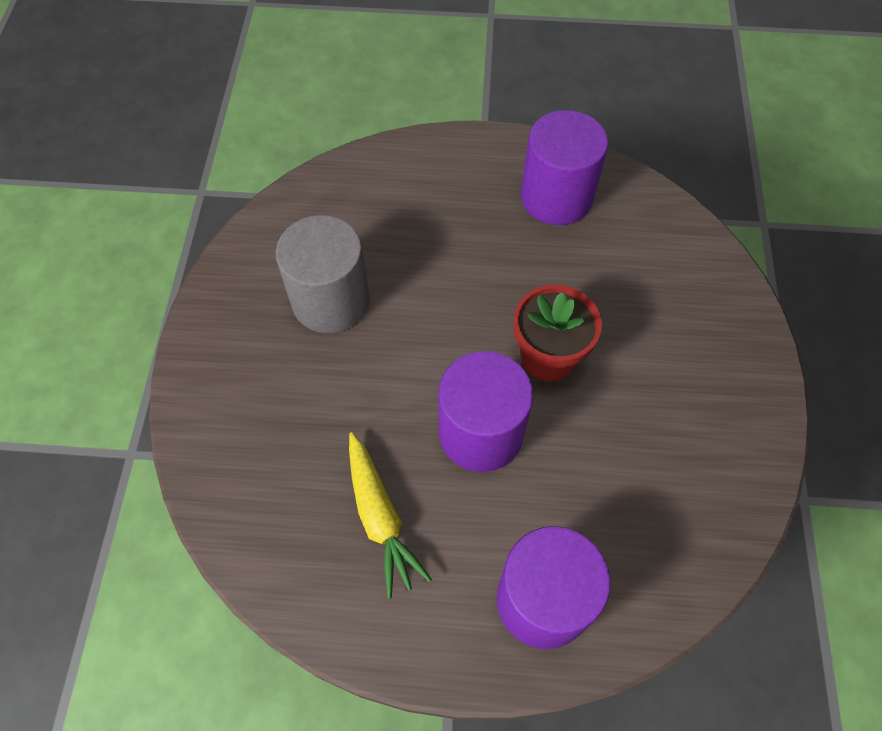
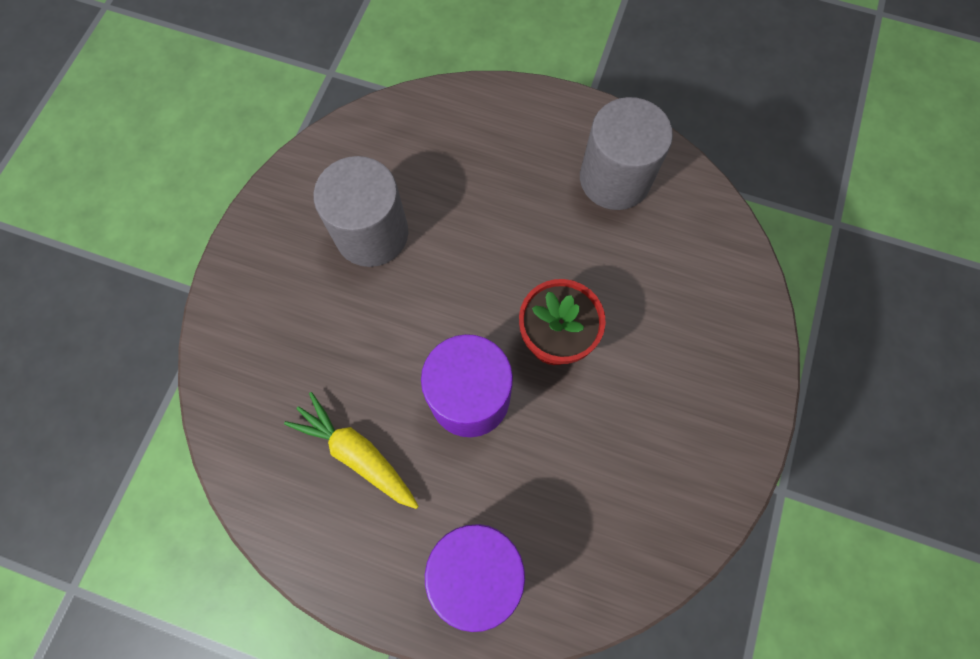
camera: 15 degrees right, 10 degrees up
(380, 518) = (356, 453): yellow carrot -> yellow carrot turned 135 degrees clockwise
(556, 197) = (615, 178): purple cylinder -> grey cylinder

